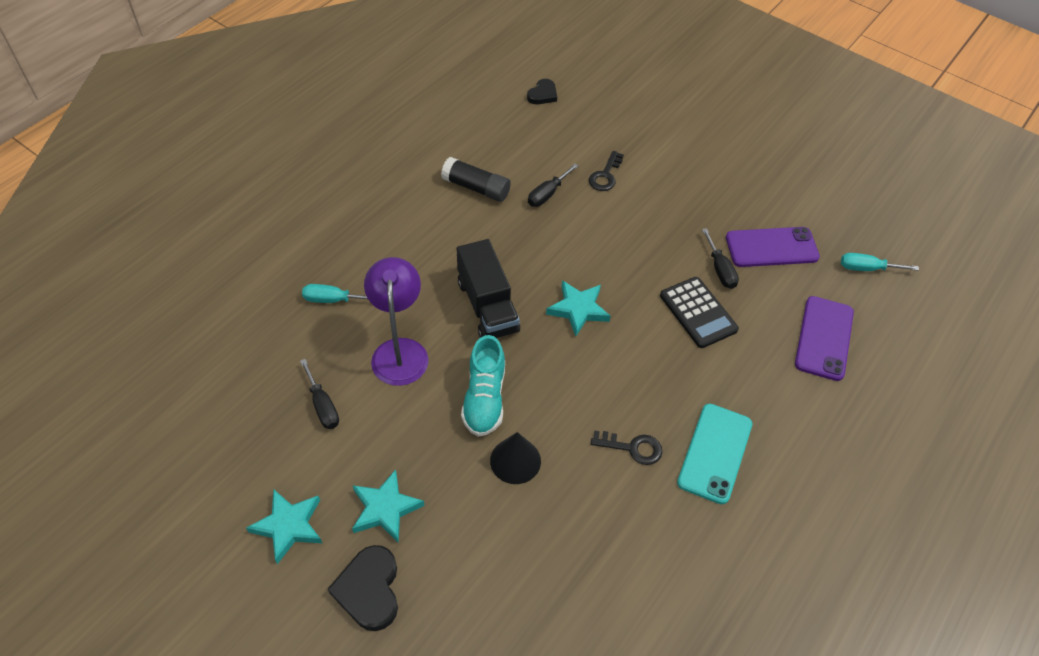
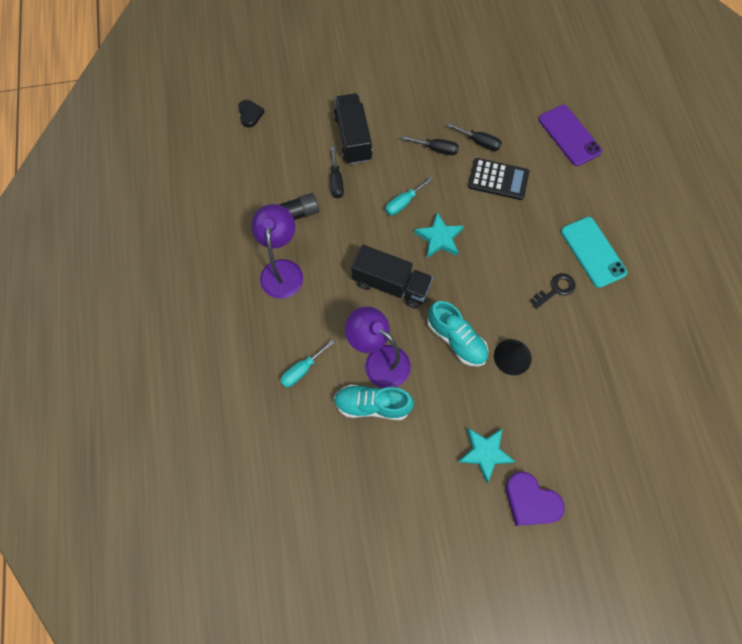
camera: 45 degrees left, 15 degrees up
(288, 526) = (451, 518): turquoise star -> none
(323, 406) = (380, 436): black screwdriver -> black screwdriver (436, 149)
(348, 377) = (372, 405): none -> turquoise shoe
(369, 590) = (530, 501): black heart -> purple heart
(417, 218) = (282, 270): none -> purple lamp
(605, 175) = (353, 138): black key -> black truck
(771, 247) = (488, 103): purple phone -> none
(867, 268) = (544, 73): turquoise screwdriver -> turquoise screwdriver (403, 203)

